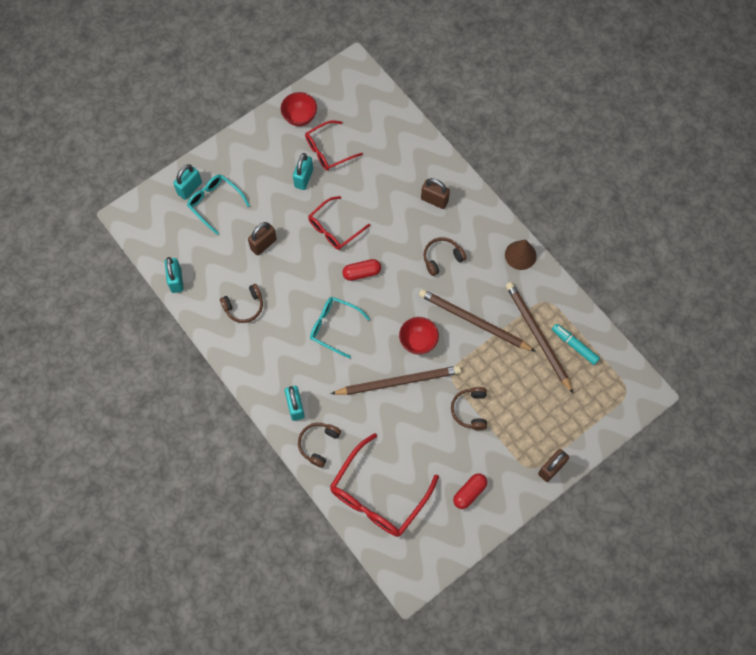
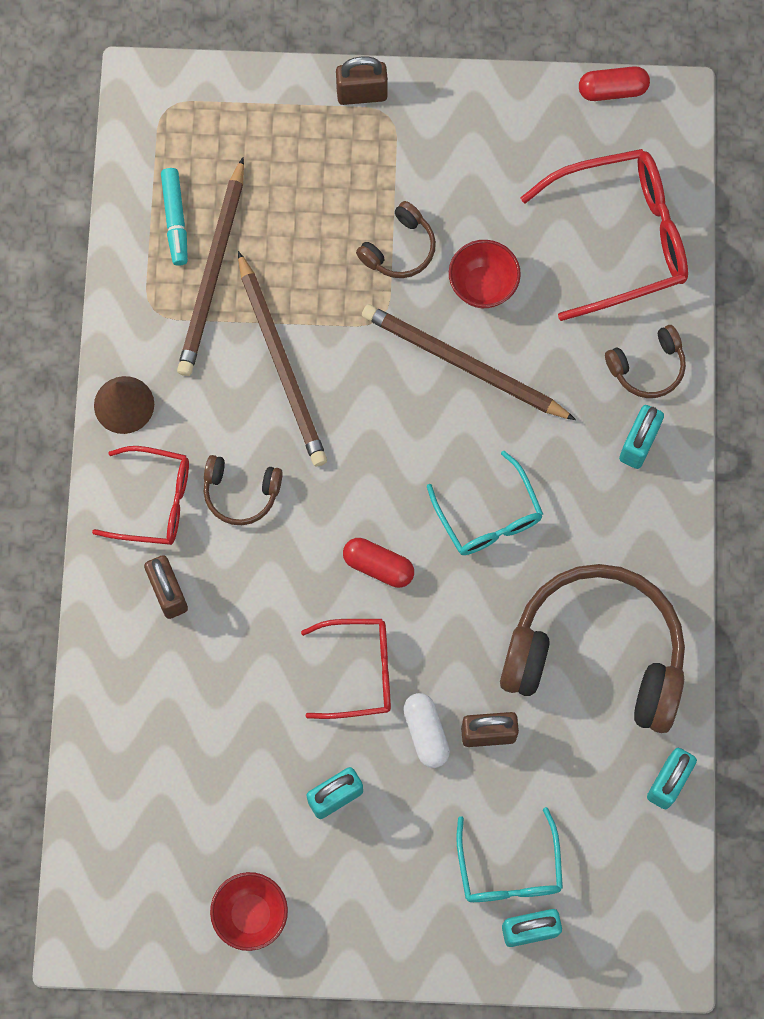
camera: 140 degrees left, 5 degrees up
(244, 306) = (596, 654): brown headphones -> brown headphones, size x2.26
(288, 226) = (426, 733): none -> white capsule
(328, 150) = (256, 814): red glasses -> red glasses (155, 501)
(418, 342) = (386, 398): red bowl -> red bowl (482, 286)
(469, 492) = (497, 148): red capsule -> red capsule (612, 90)

